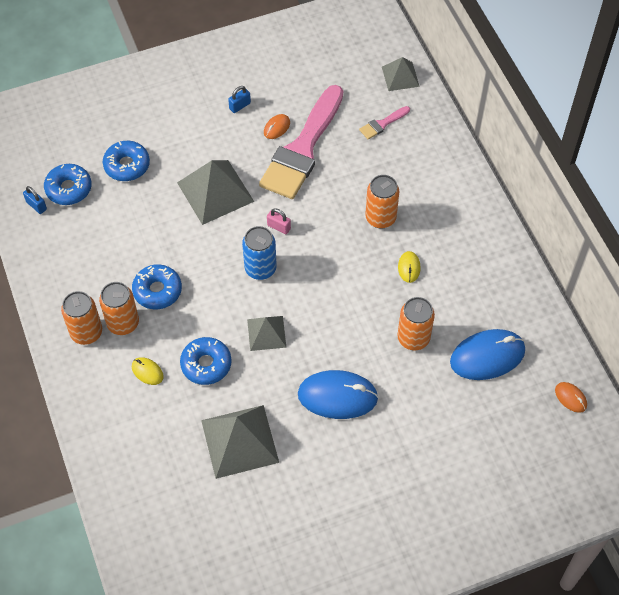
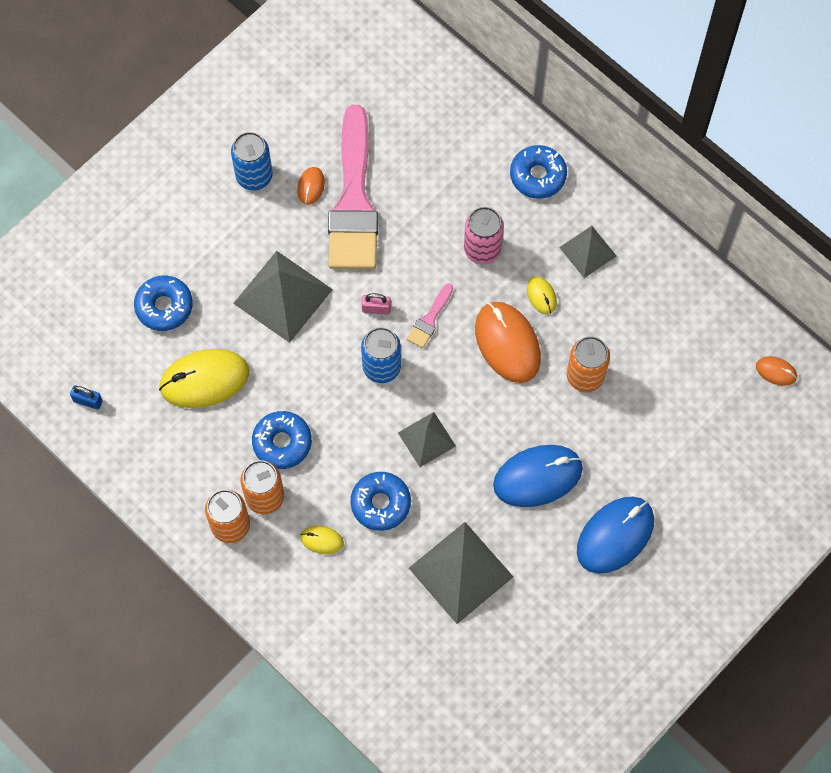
camera: 25 degrees left, 10 degrees up
(69, 189) = (113, 364): blue donut -> blue donut (538, 176)
(126, 225) = (204, 380): none -> yellow mouse
(240, 106) = (254, 176): blue padlock -> blue can
(365, 290) = (507, 343): none -> orange mouse
(380, 218) = (482, 249): orange can -> pink can
(382, 124) = (428, 131): pink brush -> pink brush (429, 319)
(400, 76) = (418, 61): grey pyramid -> grey pyramid (587, 251)
(487, 356) = (671, 363): blue mouse -> blue mouse (615, 535)

